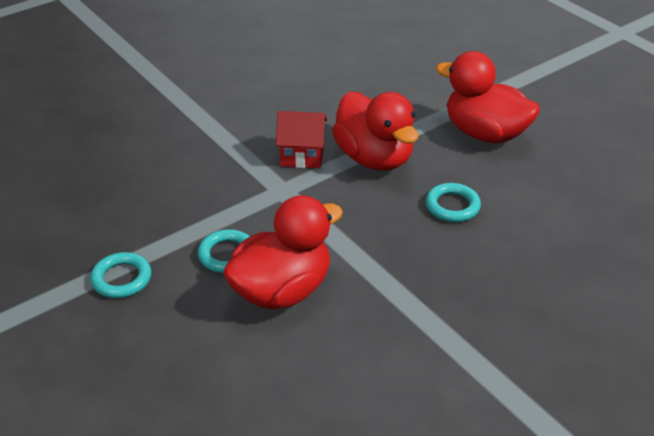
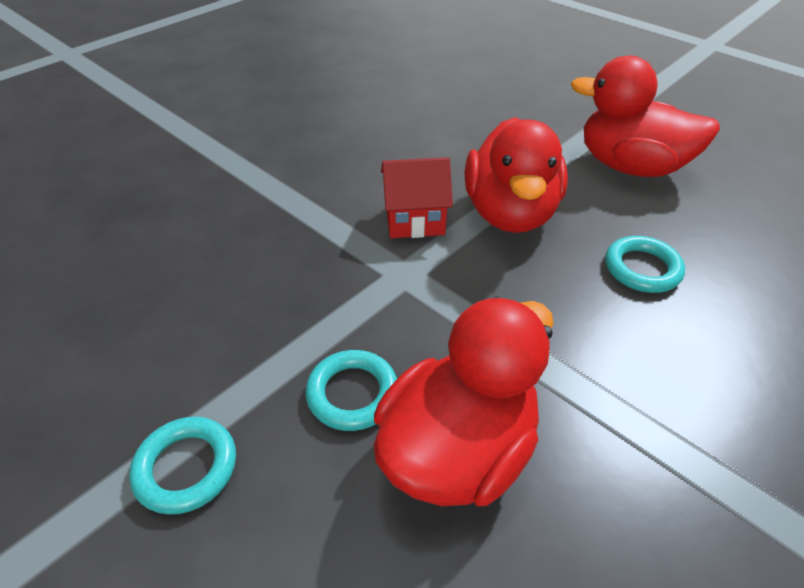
camera: 10 degrees left, 5 degrees up
(374, 158) = (510, 213): red duck -> red duck turned 45 degrees clockwise

